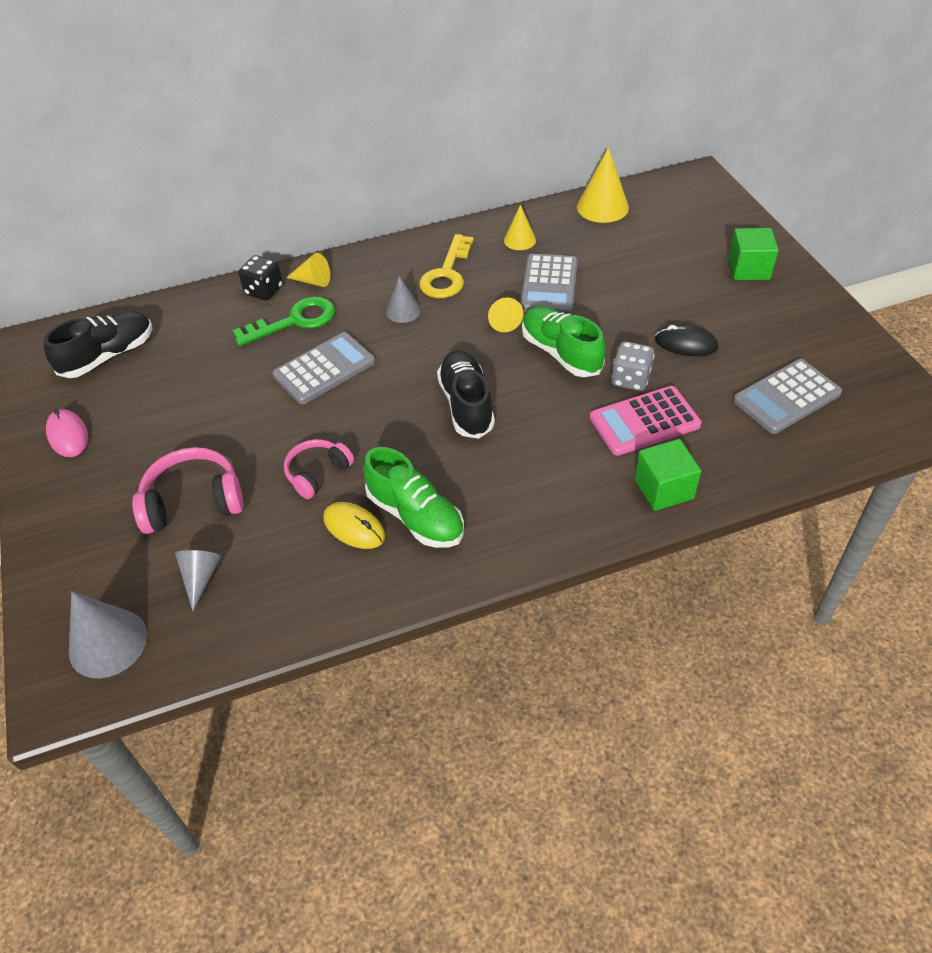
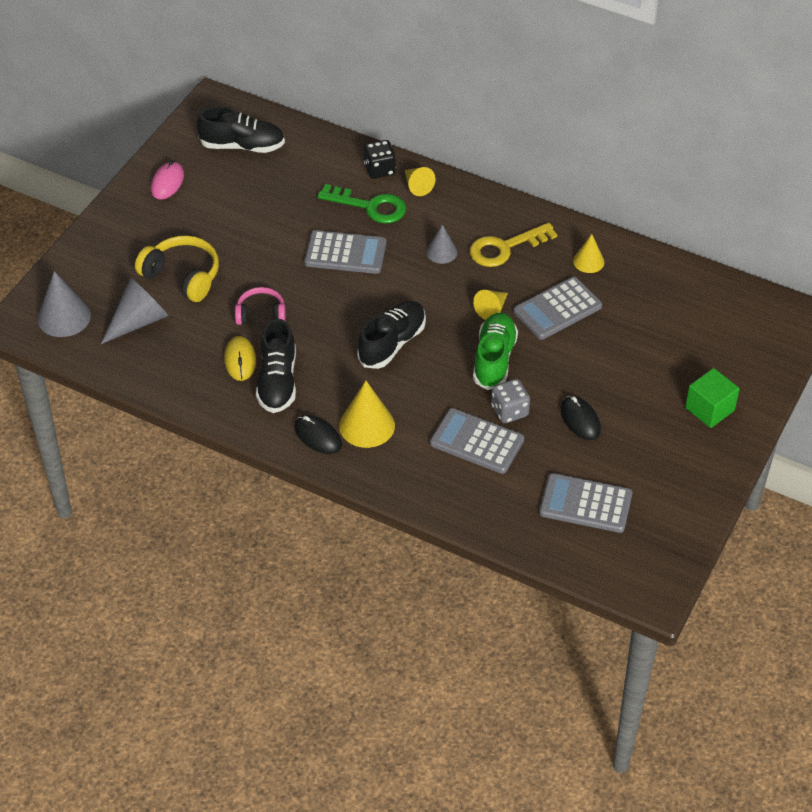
camera: 45 degrees right, 0 degrees up
(193, 501) = (182, 276): pink headphones -> yellow headphones
(201, 578) = (138, 321): grey cone -> grey cone, size x1.65
(416, 516) = (277, 382): green shoe -> black shoe
(519, 530) = (318, 436): none -> black mouse
(602, 207) = (685, 282): yellow cone -> yellow cone (367, 425)
(644, 421) = (477, 442): pink calculator -> grey calculator
(663, 489) = (426, 485): green cube -> none

